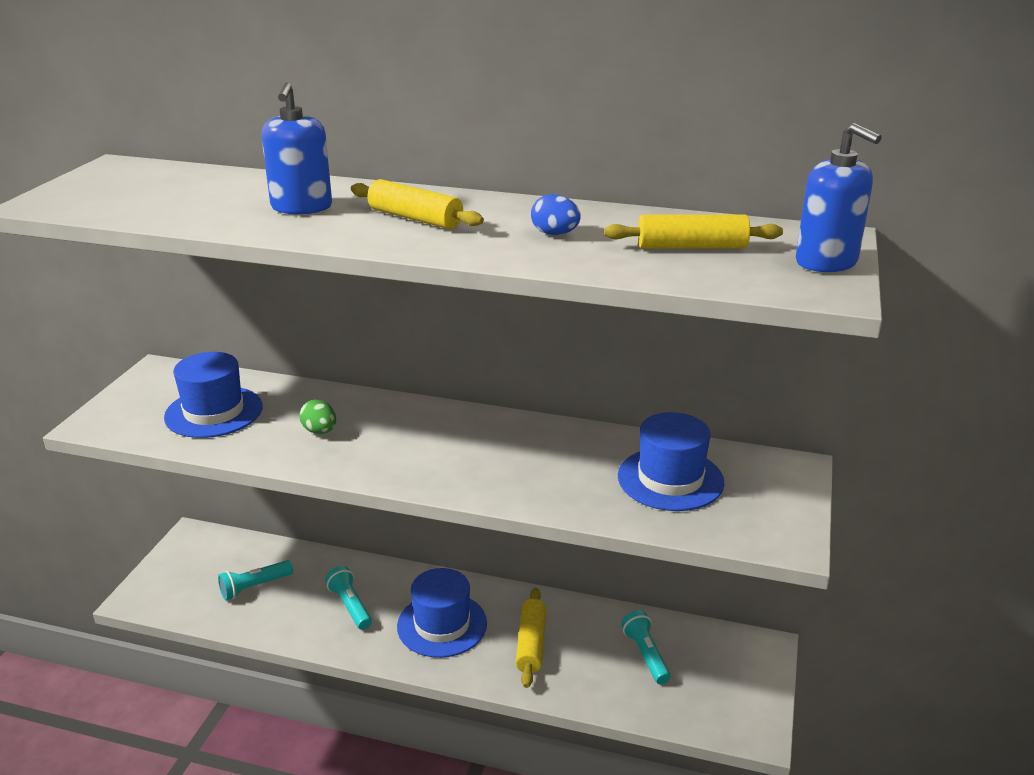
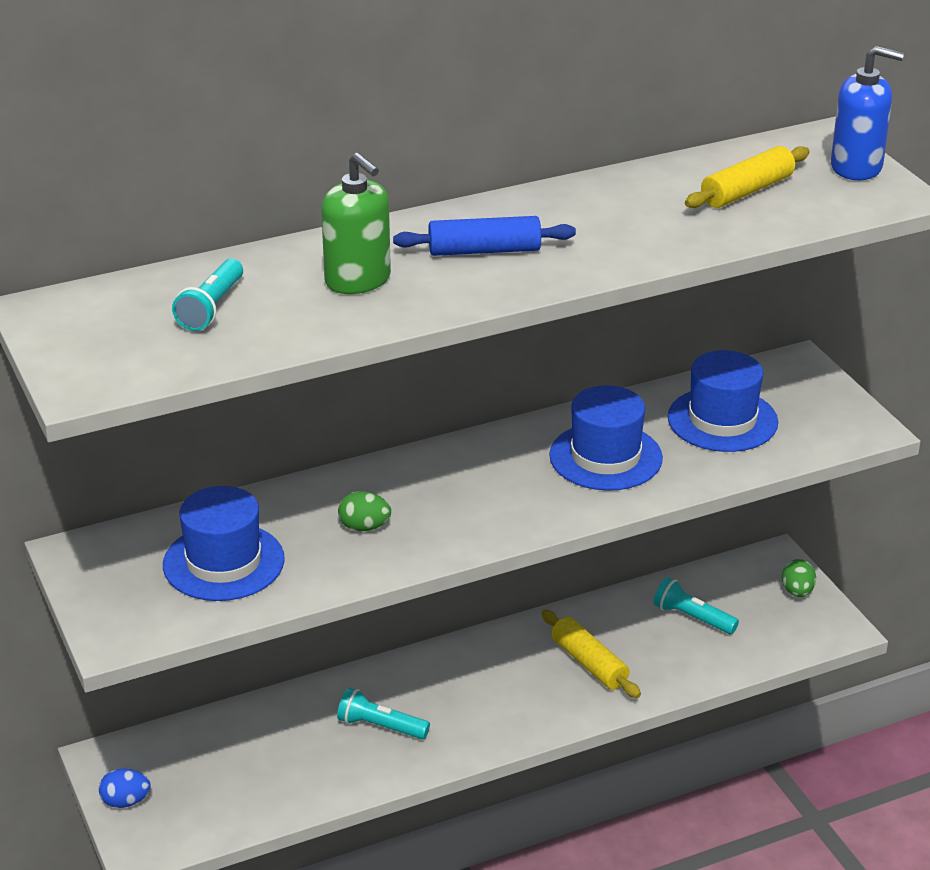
camera: 40 degrees left, 5 degrees up
(254, 587) = (256, 765): turquoise flashlight -> turquoise flashlight (211, 307)
(301, 207) = (358, 280): blue soap dispenser -> green soap dispenser
(415, 218) = (484, 250): yellow rolling pin -> blue rolling pin
(442, 625) = (490, 693): blue hat -> blue hat (605, 457)
(555, 234) = (626, 220): blue egg -> blue egg (126, 801)
(753, 682) = (797, 591): none -> green egg

